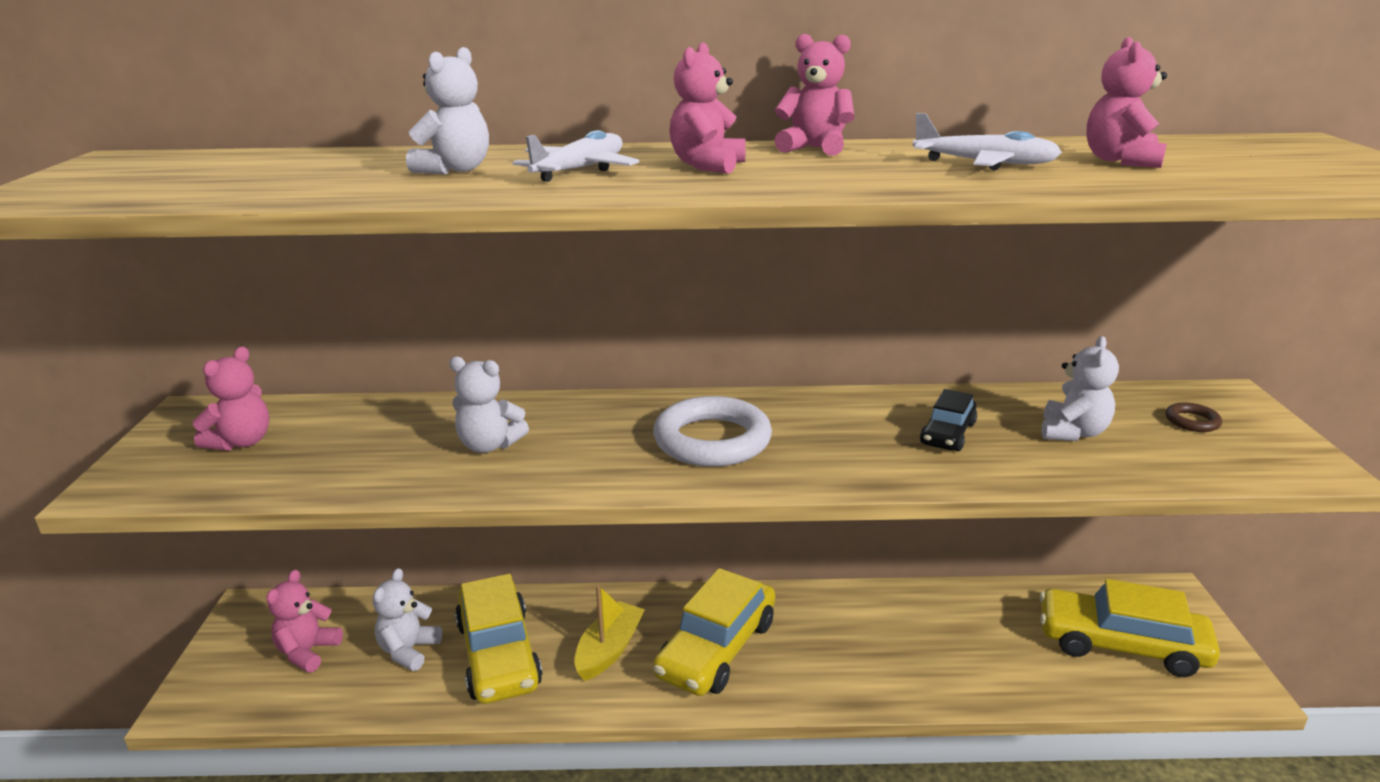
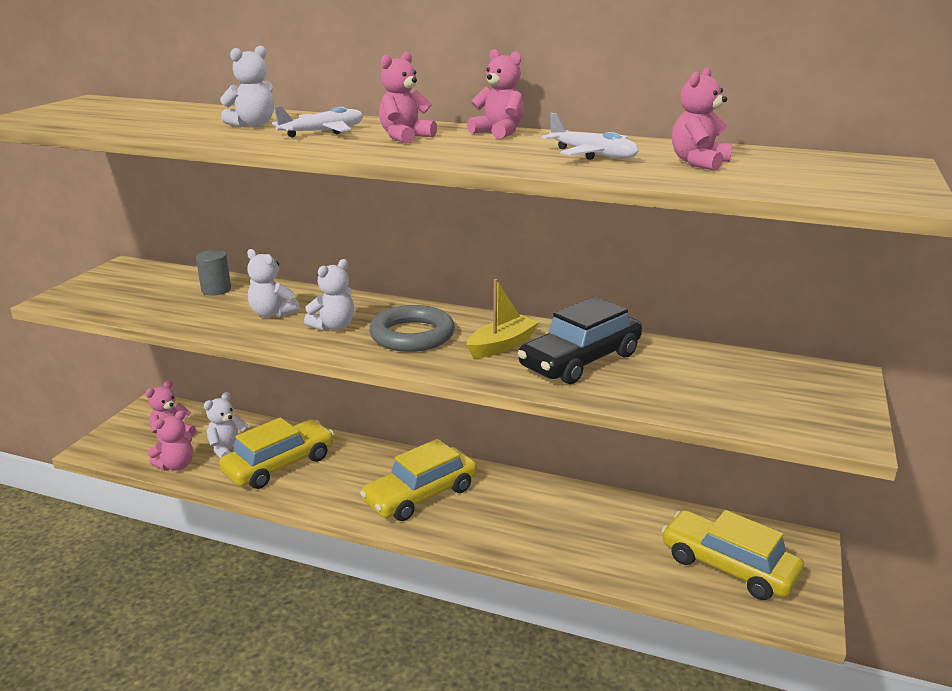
camera: 20 degrees right, 0 degrees up
(241, 442) = (138, 287): pink teddy bear -> pink teddy bear (176, 465)
(372, 424) = (216, 290): none -> grey cylinder
(498, 654) = (279, 464): yellow car -> yellow car turned 135 degrees counterclockwise
(609, 650) = (350, 478): yellow boat -> yellow boat (501, 345)
(712, 440) = (412, 335): white ring -> grey ring
(947, 434) = (580, 360): black car -> black car, size x1.91
(1073, 432) = (677, 377): white teddy bear -> white teddy bear (333, 326)
(1192, 421) = (786, 387): brown ring -> none

